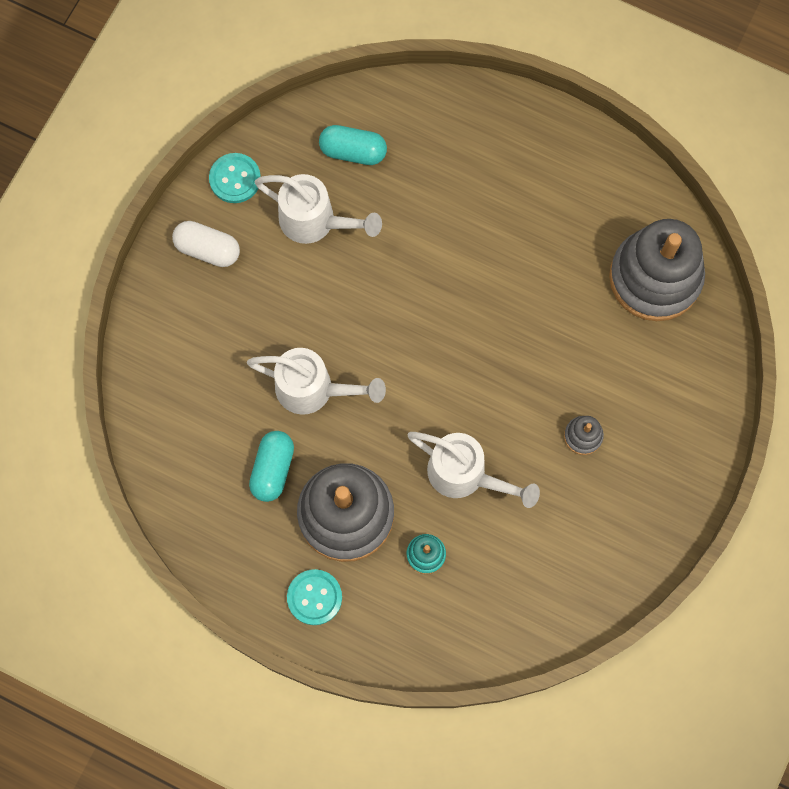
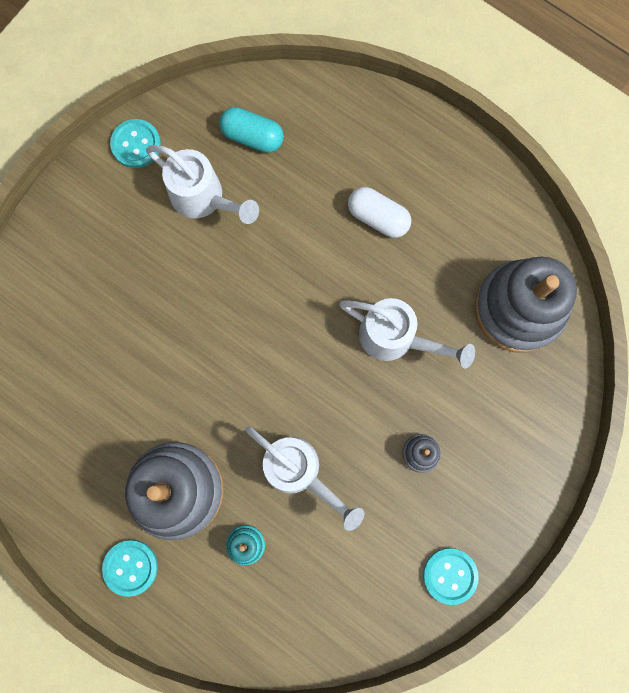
camera: 10 degrees right, 5 degrees up
(208, 249) = (97, 208): white capsule -> white capsule (378, 217)
(272, 469) = (115, 433): turquoise capsule -> none
(314, 390) = (170, 362): white watering can -> white watering can (396, 338)
(634, 549) = (450, 575): none -> turquoise button

